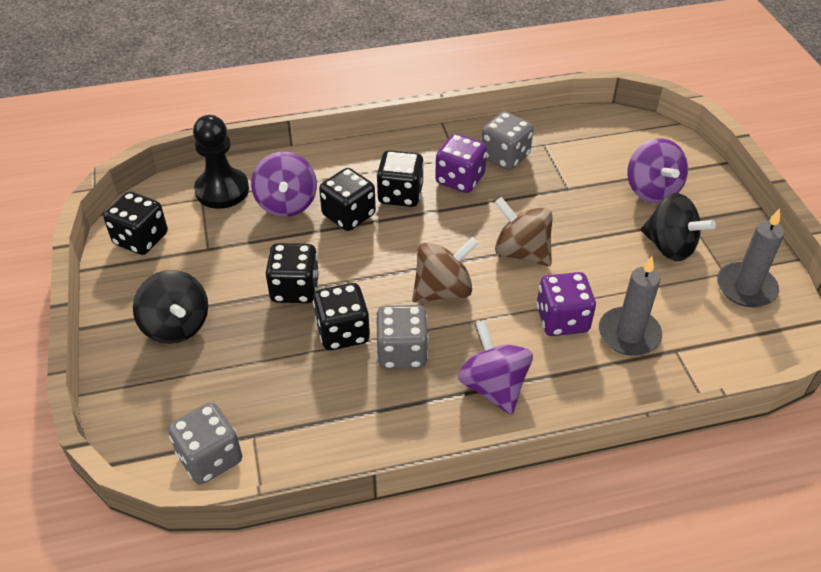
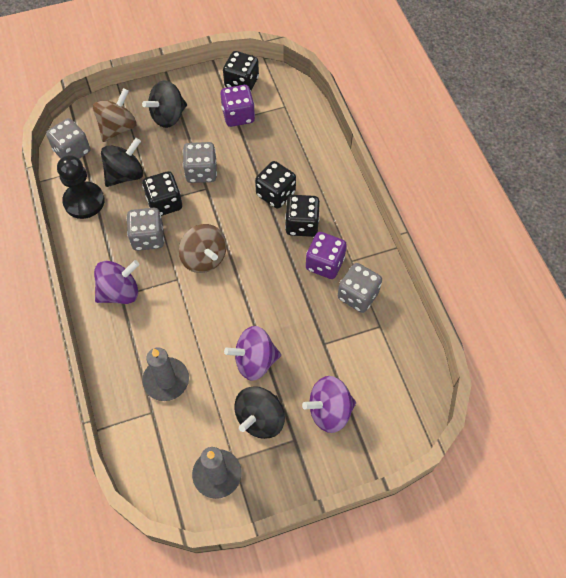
camera: 85 degrees right, 15 degrees up
(222, 190) = (294, 116): black pawn -> black pawn (84, 201)
(278, 381) = (125, 174): none -> black spinning top
(287, 203) = (284, 155): purple spinning top -> purple spinning top (255, 361)
(295, 289) = (201, 172): black dice -> grey dice
(521, 252) = (246, 308): brown spinning top -> brown spinning top (118, 128)
(562, 320) = (179, 335): purple dice -> purple dice (238, 116)

